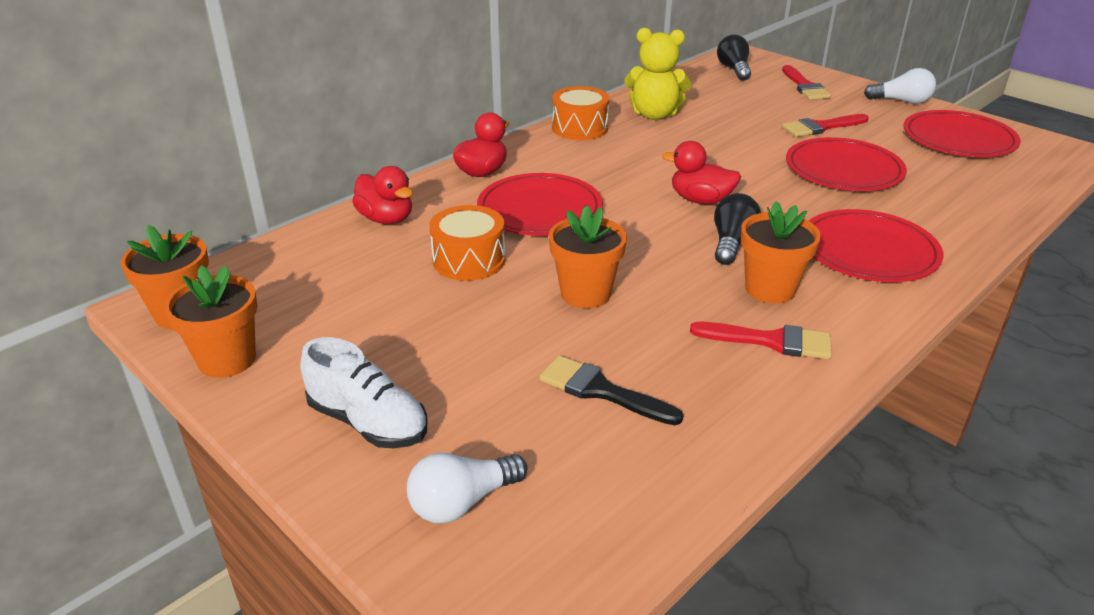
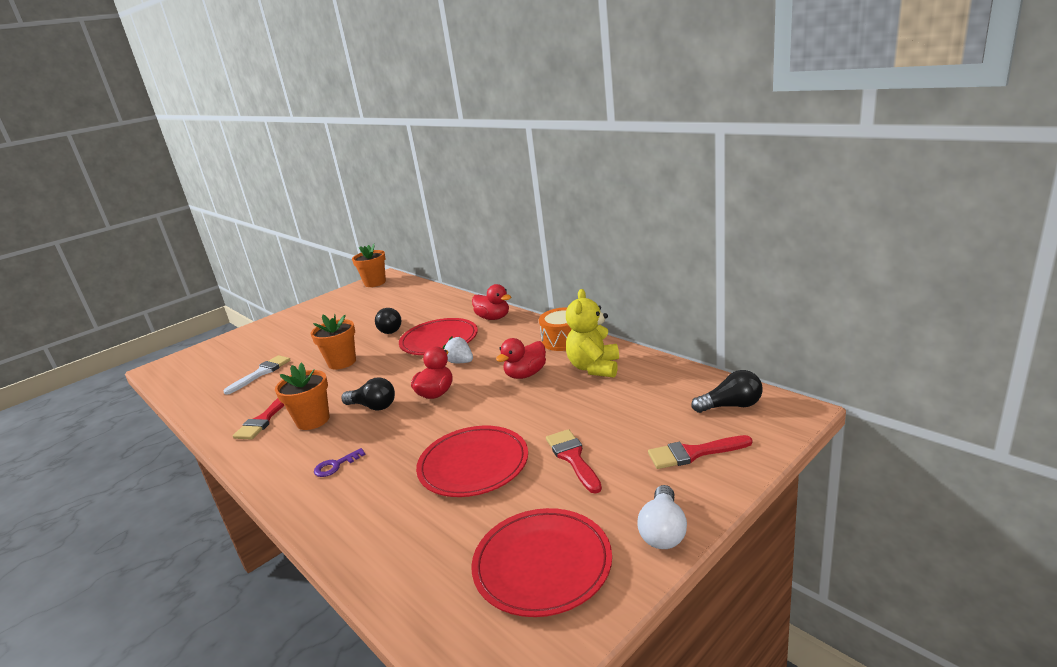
camera: 95 degrees right, 10 degrees down
(227, 360) = (337, 297): orange flower pot -> none
(368, 422) = (280, 328): white shoe -> none
(386, 219) = (441, 303): red duck -> red duck (525, 374)
(463, 502) = (222, 352): white light bulb -> none
(469, 260) = (390, 329): orange drum -> black light bulb
(602, 391) = (261, 373): black brush -> white brush
(618, 189) = (460, 362): none -> white strawberry
(868, 251) = (335, 465): red plate -> purple key

